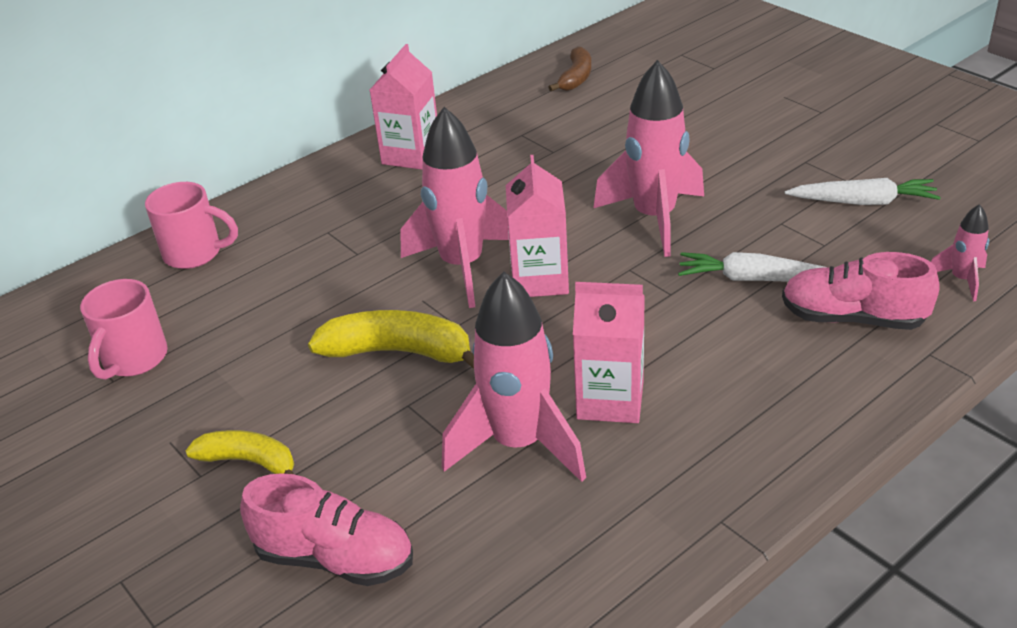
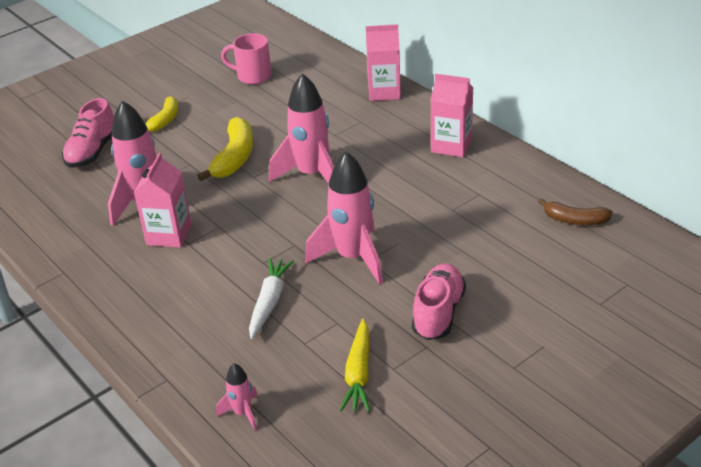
camera: 90 degrees right, 0 degrees up
(195, 253) = (345, 79): pink mug -> none
(540, 279) = (291, 206): pink carton -> pink carton (384, 92)
(852, 318) = (214, 346): pink shoe -> pink shoe (438, 313)
(863, 202) = (358, 373): white carrot -> yellow carrot

